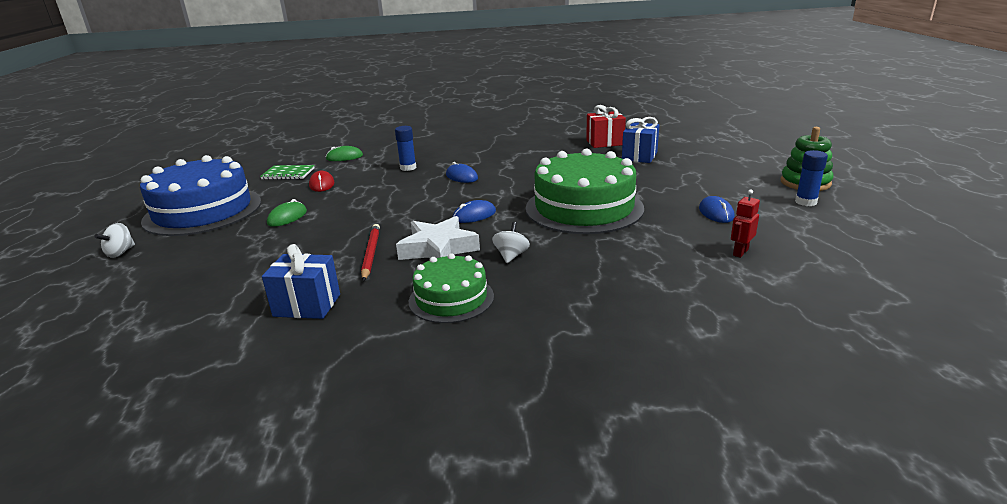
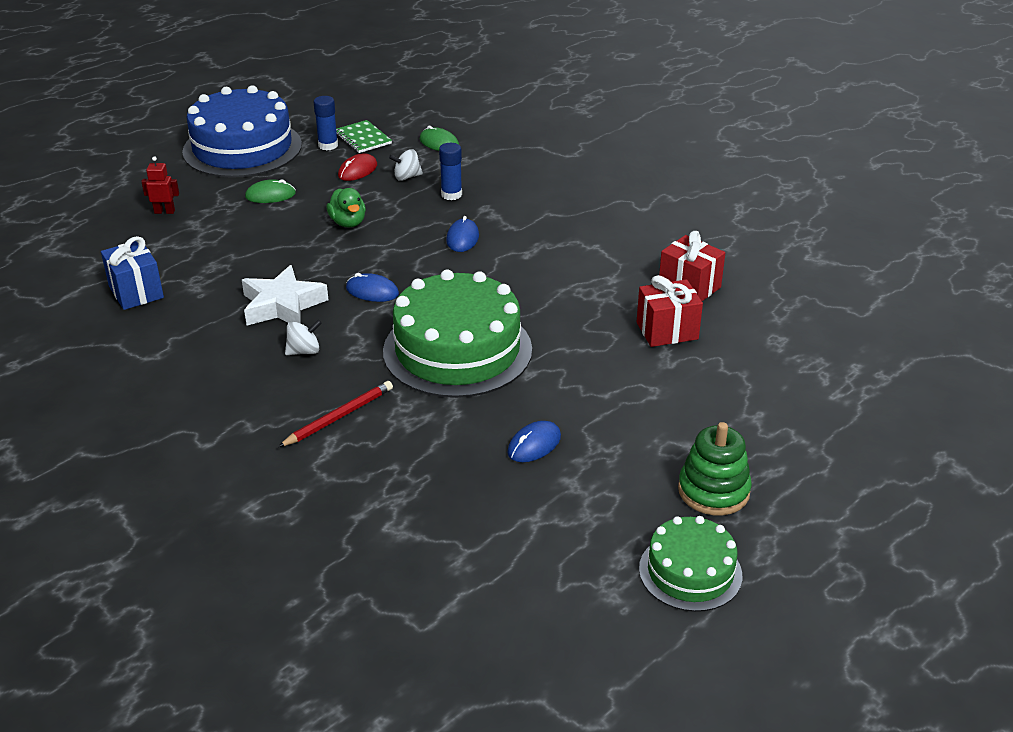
camera: 50 degrees right, 10 degrees up
(120, 252) = (142, 161): white spinning top -> white spinning top (407, 177)
(371, 254) = (242, 276): red pencil -> red pencil (339, 417)
(377, 202) = (348, 223): none -> green duck
(451, 298) = (201, 354): green cake -> green cake (690, 572)
(639, 156) = (667, 331): blue gift -> red gift
(740, 252) = (439, 489): red robot -> red robot (164, 211)
(806, 202) = (640, 505): blue glue stick -> blue glue stick (328, 145)

